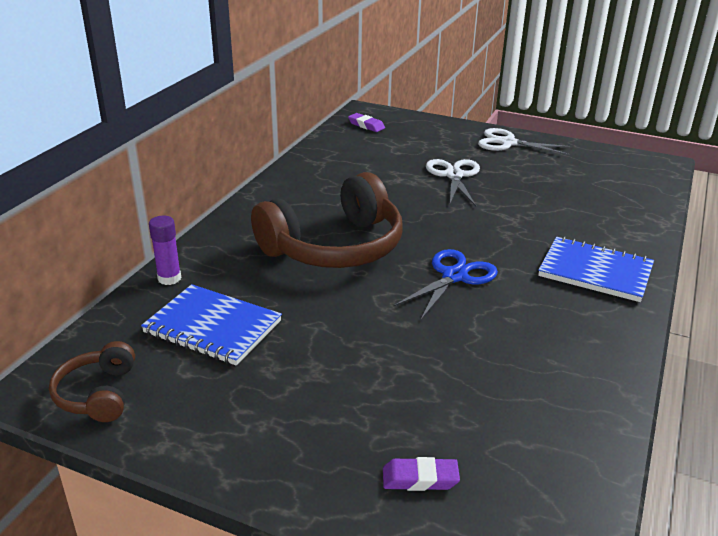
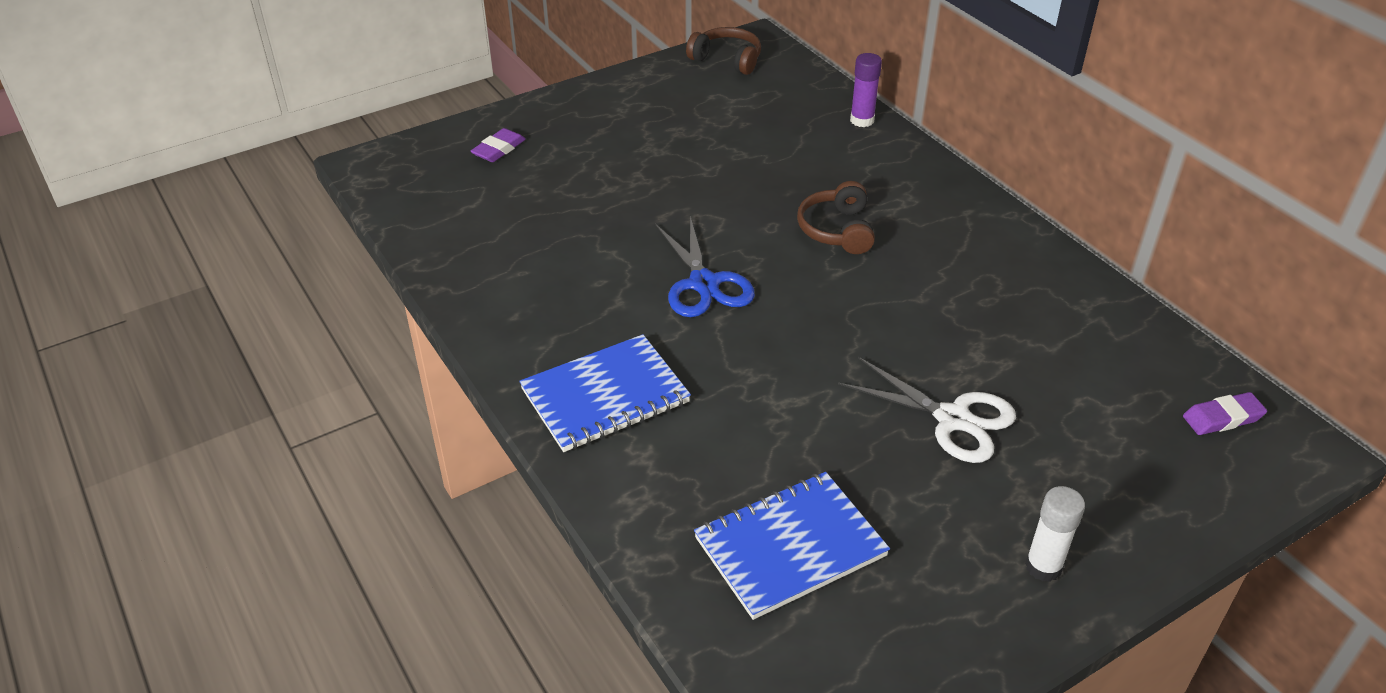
camera: 125 degrees right, 10 degrees up
(213, 327) = (761, 121): blue notebook -> blue notebook (790, 547)
(334, 247) = (837, 230): brown headphones -> brown headphones, size x0.48
(508, 143) = (1043, 567): white scissors -> white glue stick

